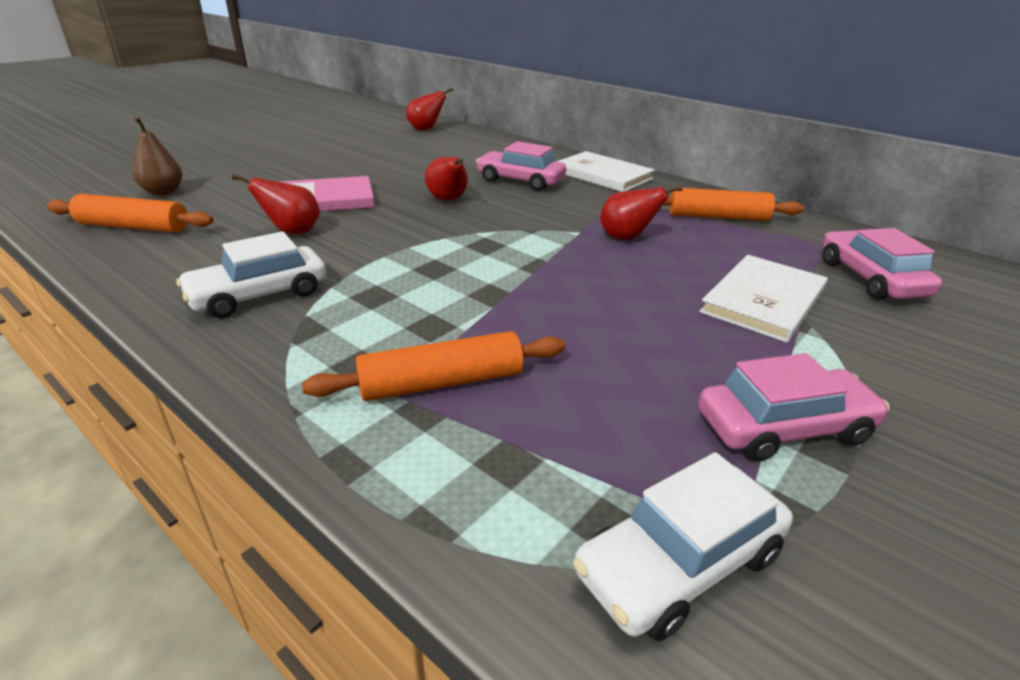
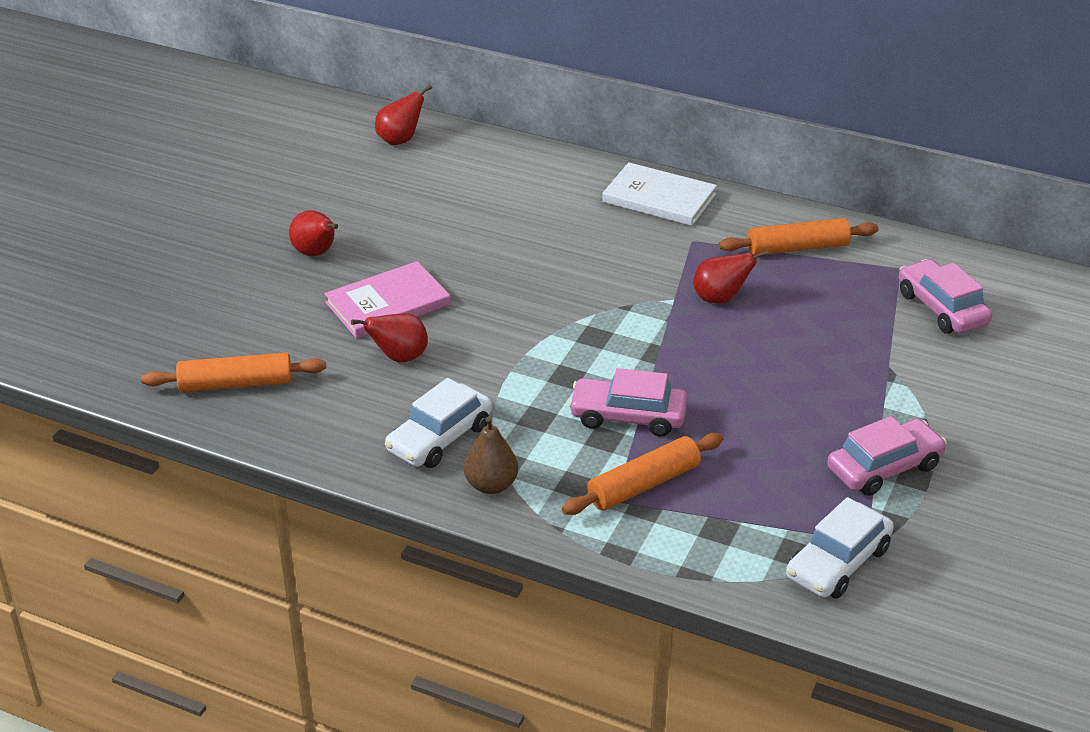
camera: 15 degrees left, 5 degrees up
(163, 192) = (205, 327): brown pear -> brown pear (491, 485)
(448, 200) = (518, 276): red pear -> red pear (316, 253)
(520, 181) = (575, 227): pink car -> pink car (628, 416)
(763, 300) = (856, 354): white book -> none

